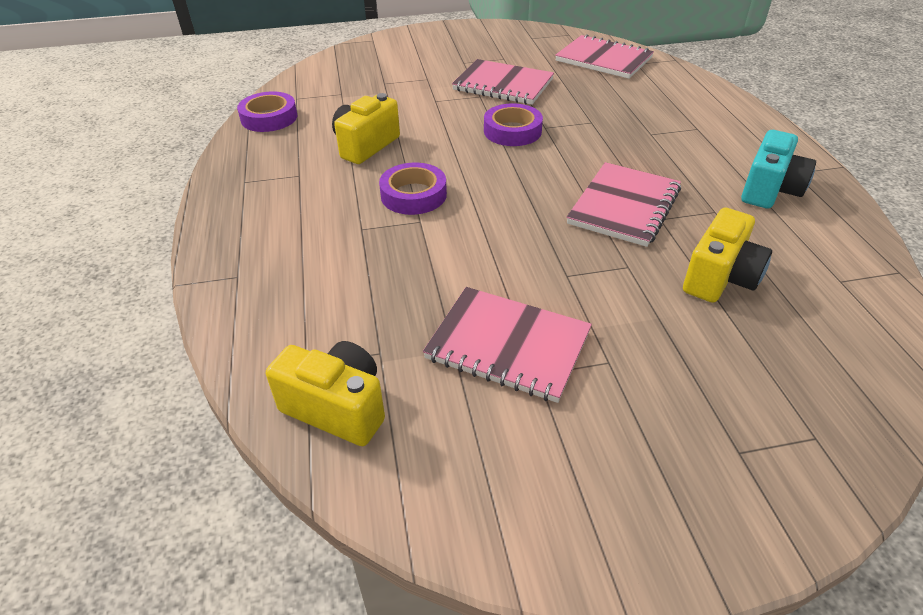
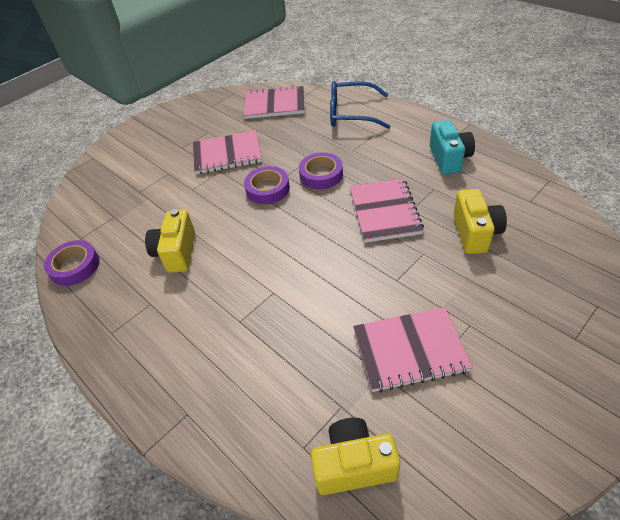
camera: 30 degrees left, 5 degrees up
(413, 195) = (249, 274): purple tape -> purple tape (321, 175)
(687, 99) = (351, 113): none -> blue glasses

